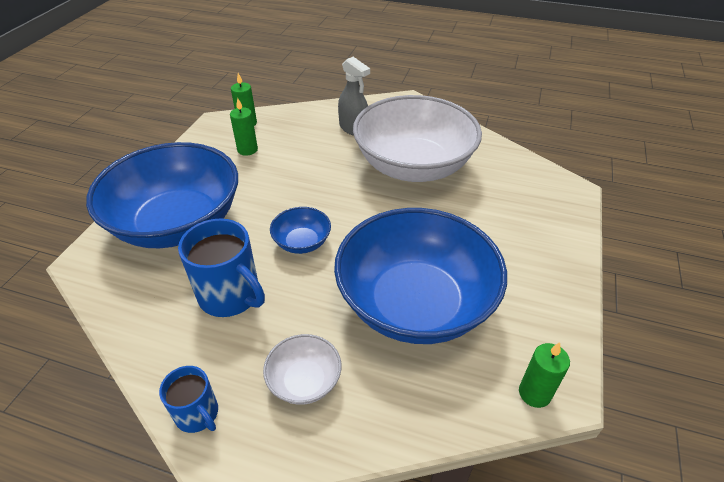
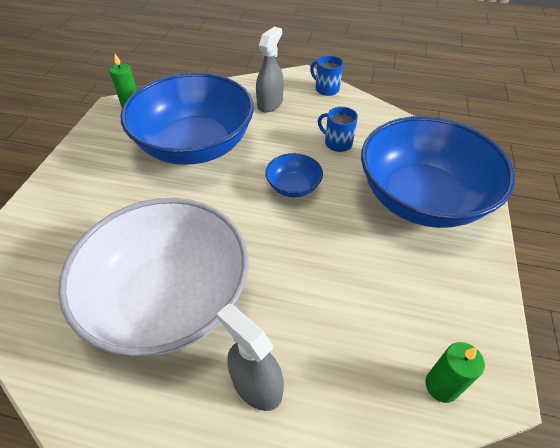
camera: 175 degrees right, 5 degrees up
(230, 295) = (337, 143): blue mug -> blue mug, size x0.59
(247, 150) = (407, 315): green candle -> none
(304, 381) = (270, 103): white bowl -> grey spray bottle

